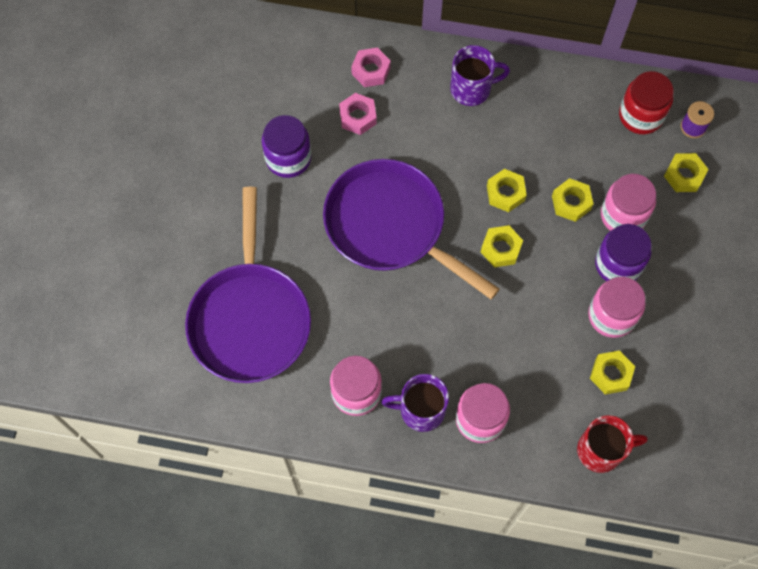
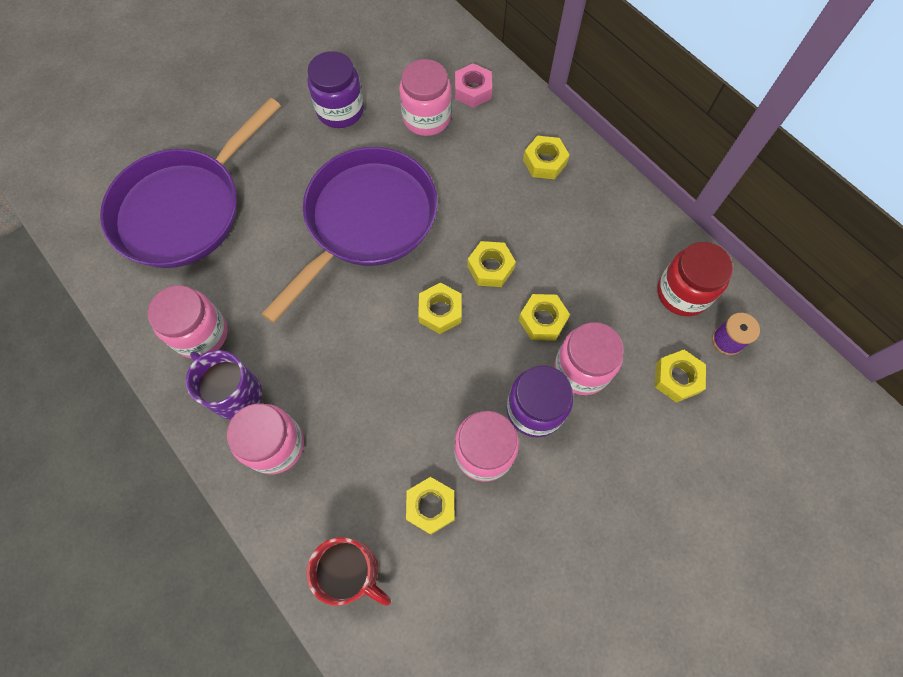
camera: 40 degrees right, 0 degrees up
(358, 117) = (426, 118): pink nut -> pink jar
(390, 226) = (366, 221): purple pan -> purple pan turned 45 degrees clockwise
(472, 89) = (544, 162): purple mug -> yellow nut

